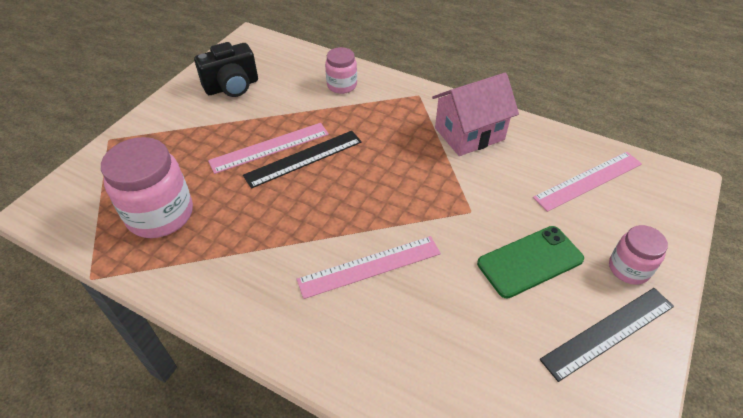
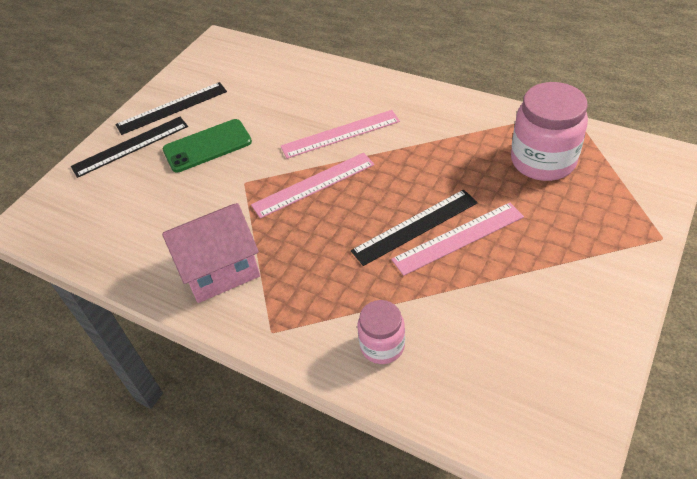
camera: 175 degrees left, 0 degrees up
(232, 87) = (546, 335): black camera -> none
(588, 180) = (116, 219): pink ruler -> pink ruler (314, 185)
(628, 268) = (130, 146): pink jar -> black ruler

